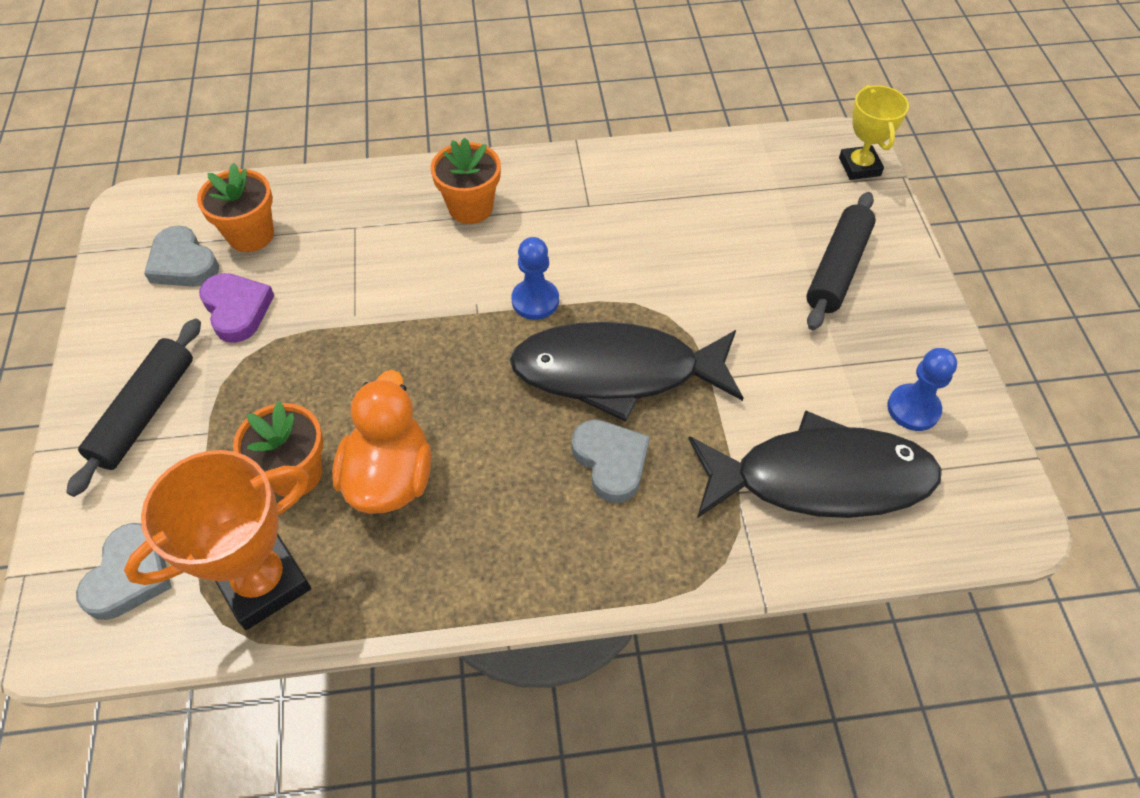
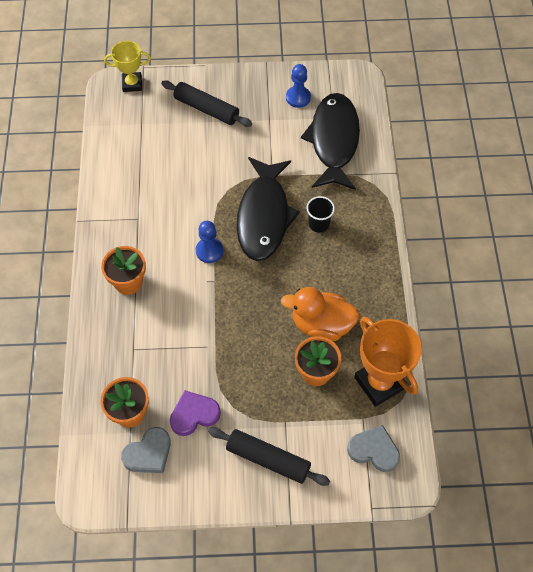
camera: 85 degrees left, 5 degrees up
(611, 462) = (319, 224): grey heart -> black cup

